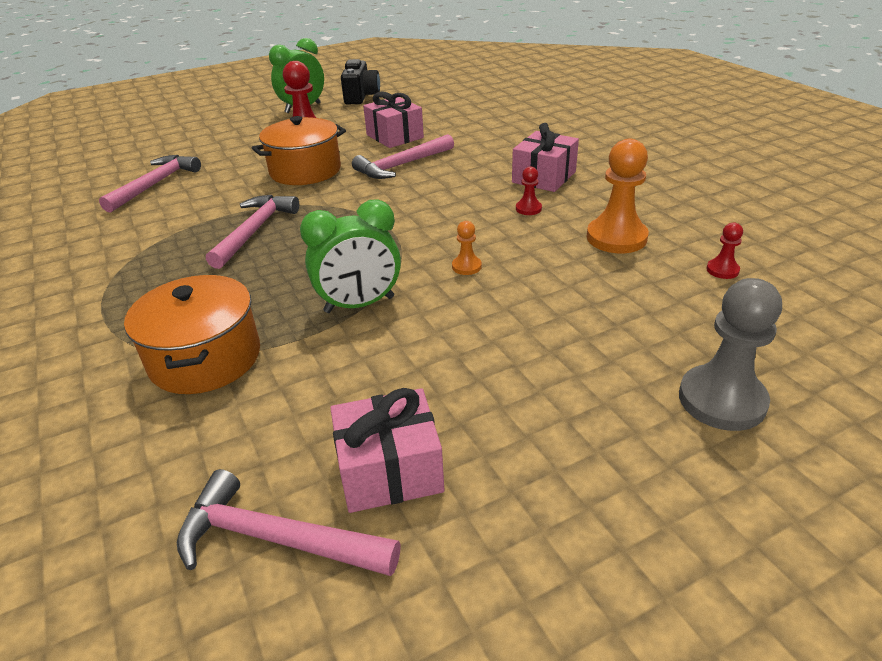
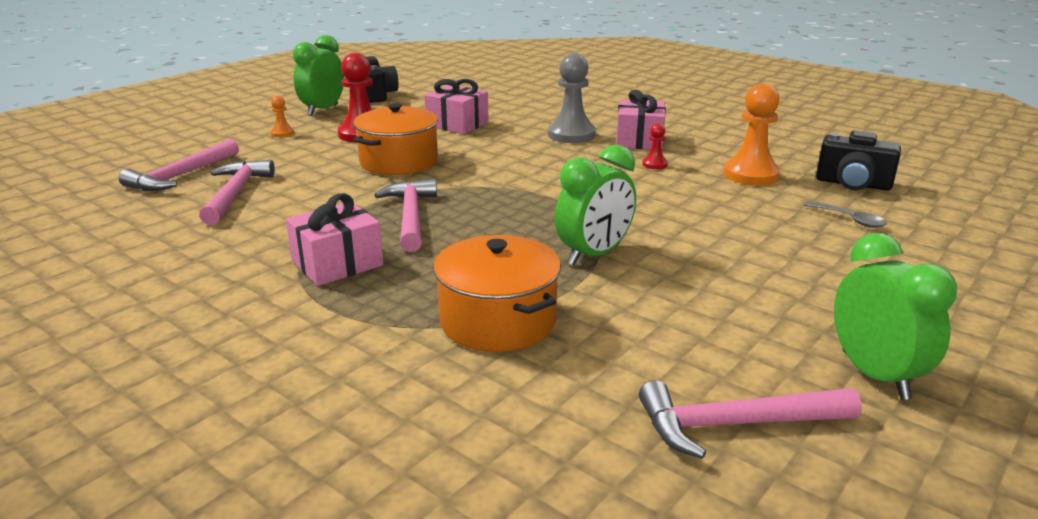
camera: 25 degrees left, 10 degrees down
(389, 470) = (767, 358): pink gift -> pink gift (337, 263)
(401, 165) = (495, 146): pink hammer -> pink hammer (181, 176)
(466, 266) = (654, 212): orange pawn -> orange pawn (282, 133)
(475, 526) = (874, 375): none -> green clock
(667, 317) = (850, 220): none -> grey spoon
(721, 400) = (944, 262): grey pawn -> grey pawn (571, 135)
(722, 270) = (853, 184): red pawn -> black camera

